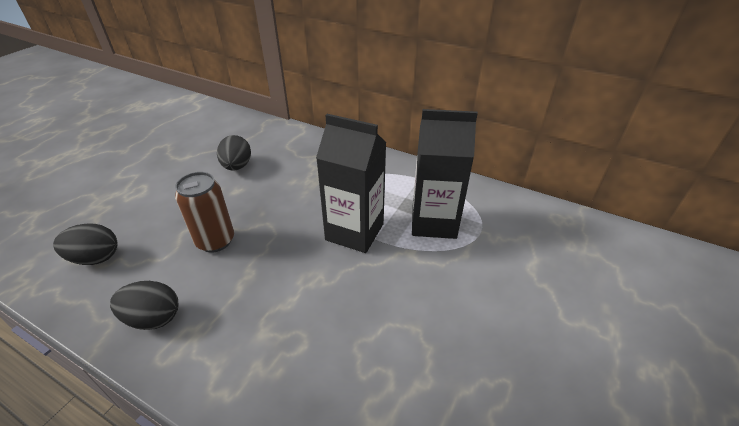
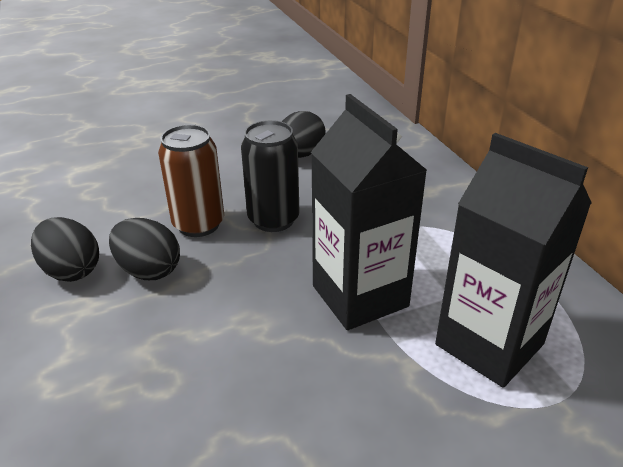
camera: 40 degrees right, 5 degrees down
(96, 258) = (87, 187): black egg -> black egg (149, 270)
(262, 214) = (273, 219): none -> black can

